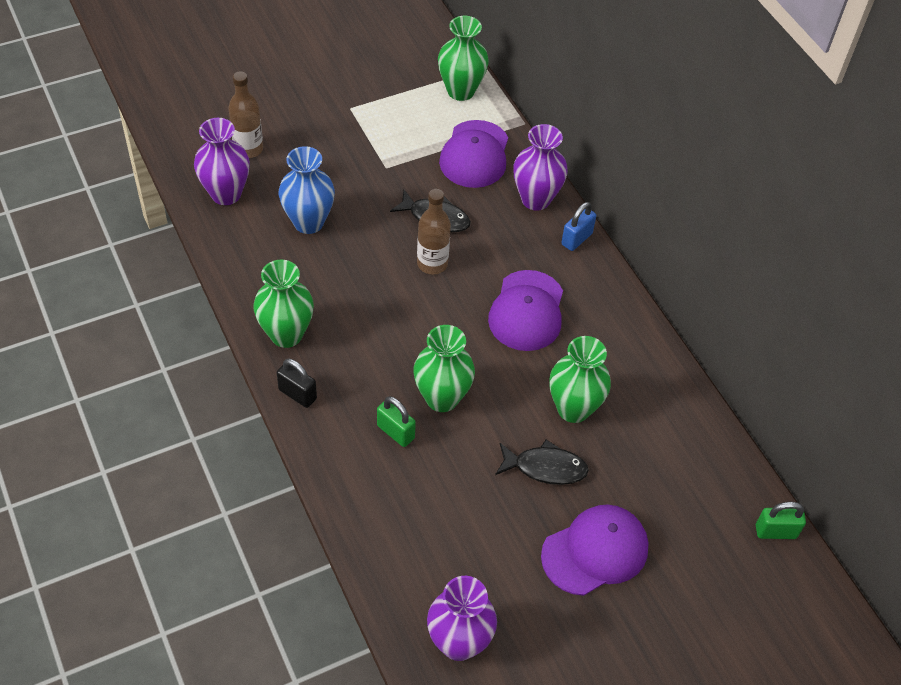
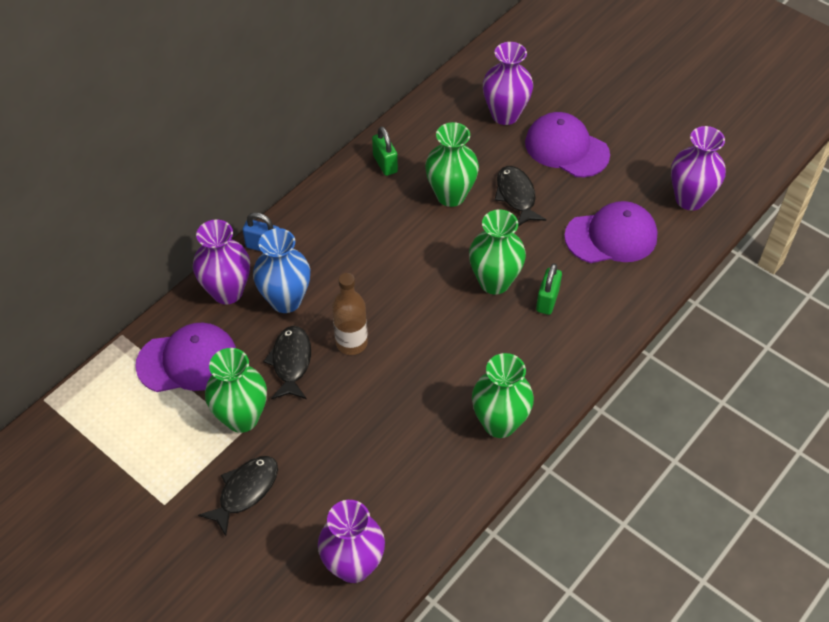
camera: 110 degrees left, 0 degrees up
(248, 149) = (275, 577): brown bottle -> none
(297, 394) = (556, 385): black padlock -> none
(308, 222) = (353, 468): blue vase -> blue vase (286, 300)
(330, 153) = (245, 491): none -> black fish
(461, 91) = (93, 408): green vase -> green vase (242, 418)
(527, 311) = (368, 255): purple cap -> purple cap (611, 236)
(675, 513) = (505, 115): none -> purple vase
(775, 531) = (484, 62): green padlock -> green padlock (385, 164)

